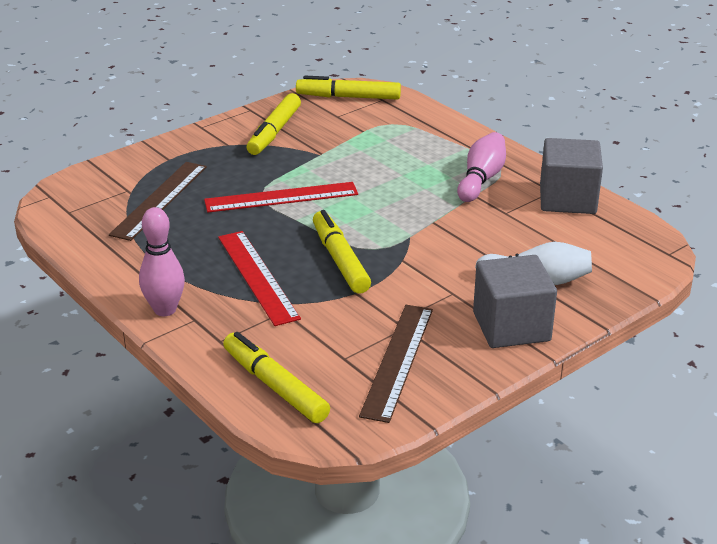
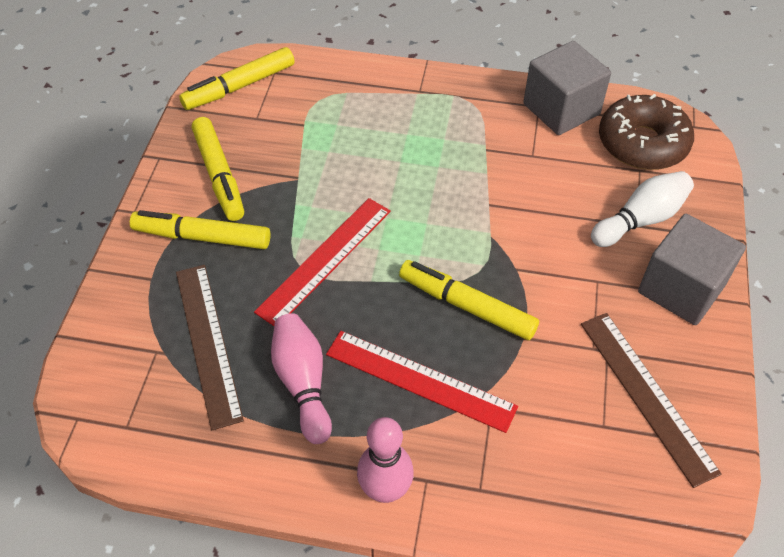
camera: 40 degrees left, 20 degrees up
(275, 386) = (590, 507): yellow marker -> yellow marker (202, 237)
(481, 179) = (471, 126): pink bowling pin -> pink bowling pin (303, 383)
(606, 243) = (642, 143): none -> brown donut

